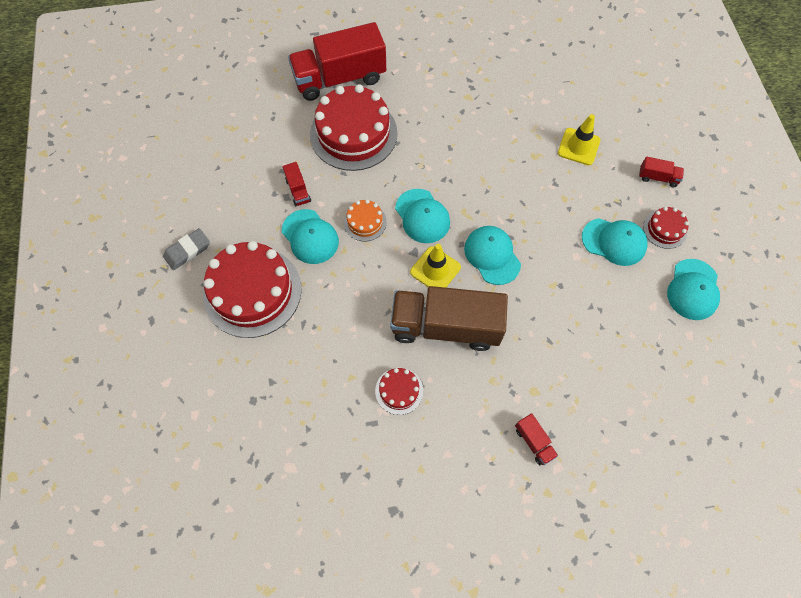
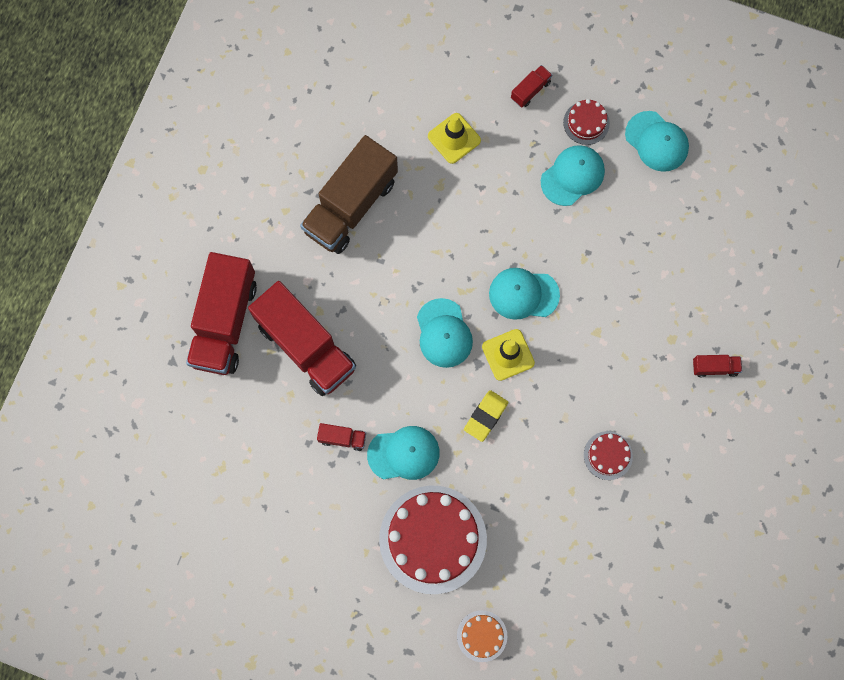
camera: 60 degrees left, 10 degrees up
(187, 251) = (349, 582): grey eraser -> none
(353, 133) = (306, 346): red cake -> red truck
(365, 222) = (418, 392): orange cake -> orange cake (482, 636)
(375, 279) = (486, 416): none -> yellow eraser
(422, 216) = (444, 333): turquoise cap -> turquoise cap turned 75 degrees clockwise
(445, 326) = (570, 379): brown truck -> brown truck (350, 206)

